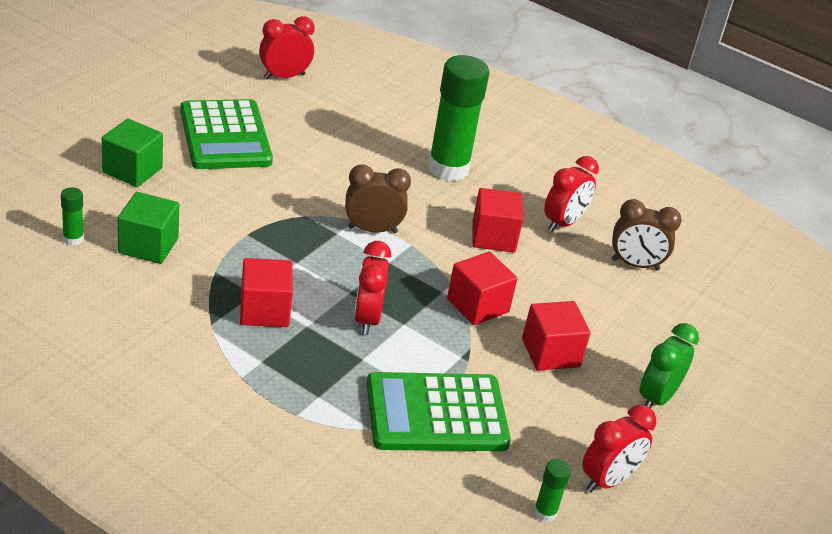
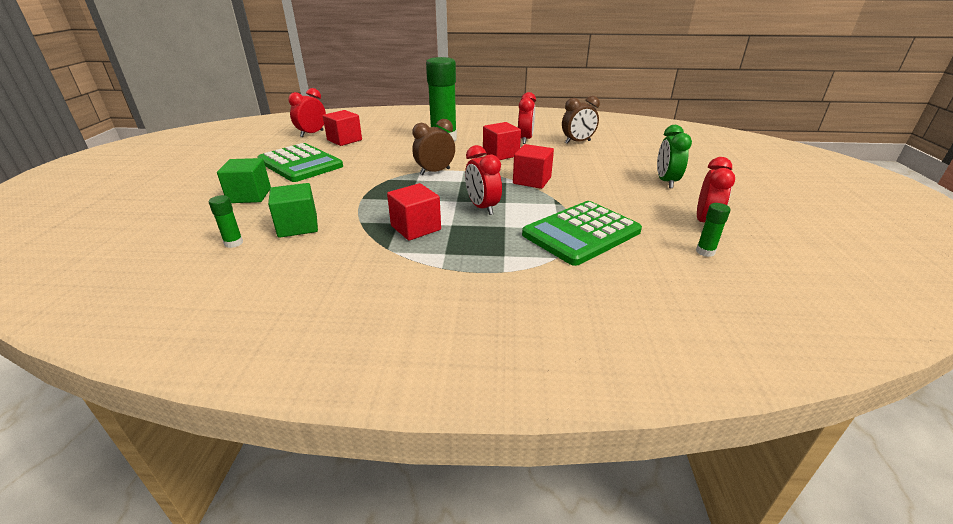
camera: 25 degrees left, 5 degrees down
(550, 353) = (594, 184): red cube -> red cube (344, 140)

